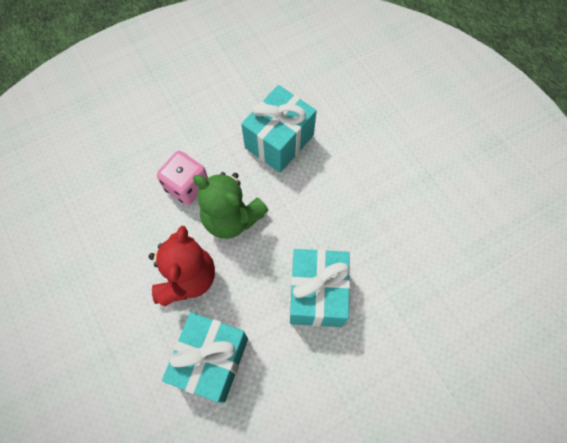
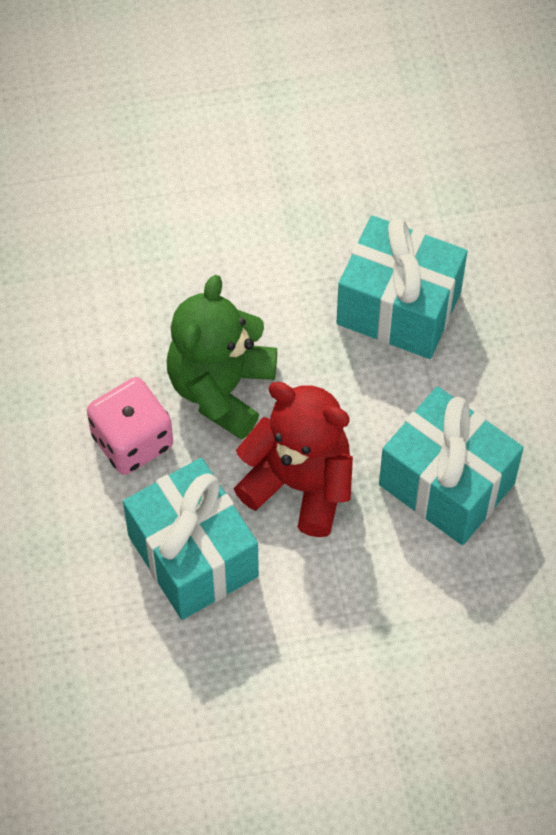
camera: 70 degrees left, 5 degrees down
(232, 218) = (221, 388): green teddy bear -> green teddy bear turned 150 degrees clockwise
(279, 141) = (108, 273): turquoise gift -> turquoise gift (193, 556)

